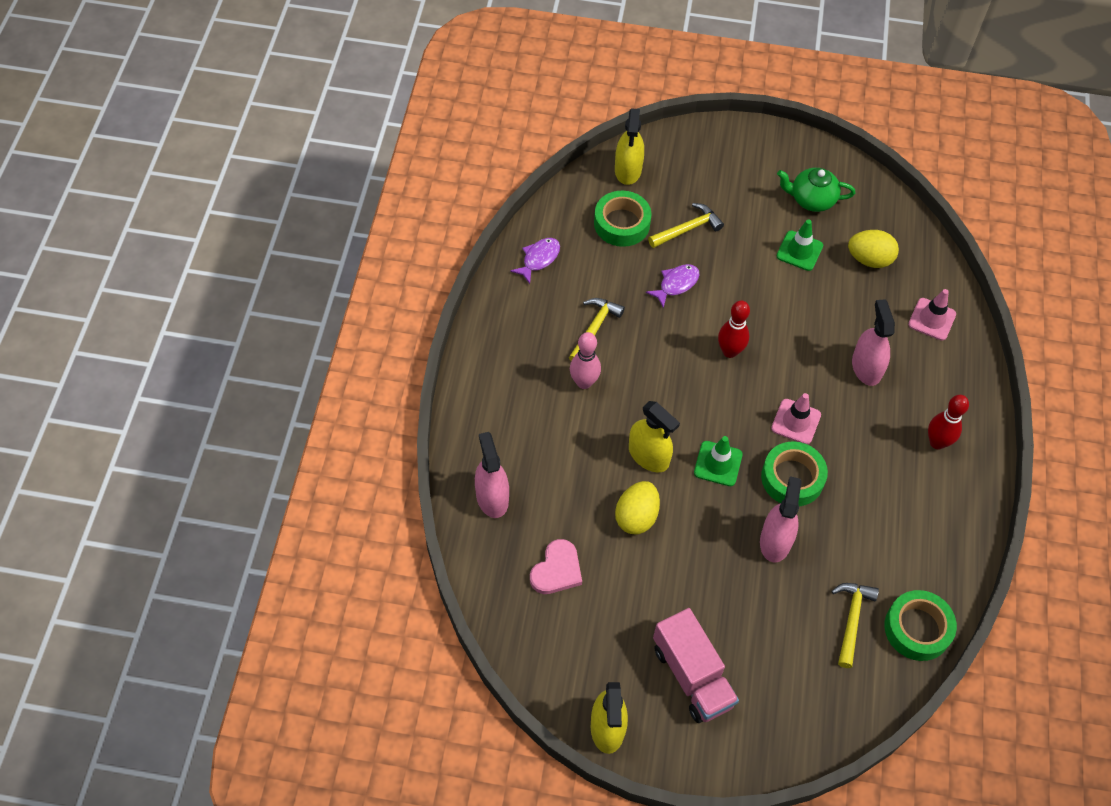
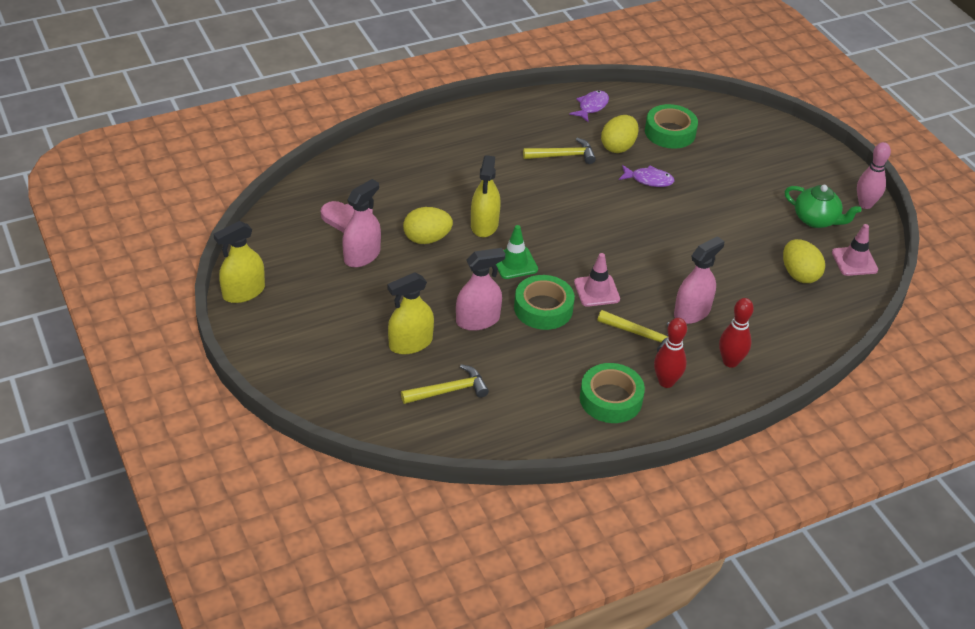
camera: 55 degrees right, 15 degrees down
(492, 497) = (374, 164): pink spray bottle -> pink spray bottle (362, 256)
(539, 259) = (591, 107): purple fish -> purple fish turned 60 degrees counterclockwise
(584, 382) = (512, 169): pink bowling pin -> pink bowling pin (865, 204)
(613, 277) = (618, 147): none -> yellow egg
(628, 170) = (721, 116): yellow spray bottle -> yellow spray bottle (410, 343)
(687, 229) = (705, 166): yellow hammer -> yellow hammer (641, 335)
(692, 676) = (322, 319): pink truck -> none
(730, 351) = (621, 230): red bowling pin -> red bowling pin (730, 362)
(799, 251) = (758, 232): green traffic cone -> none
(811, 199) = (816, 220): green teapot -> green teapot turned 150 degrees clockwise
(917, 629) = (477, 434): green tape -> green tape (610, 399)
(932, 319) = (784, 334): pink traffic cone -> pink traffic cone (854, 261)

